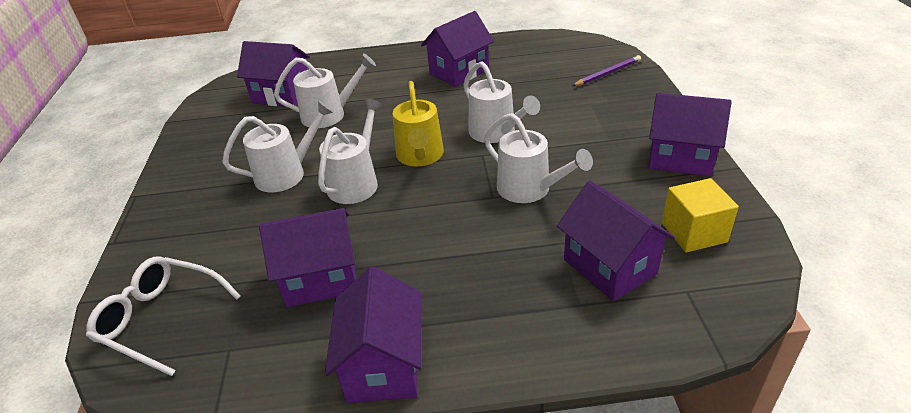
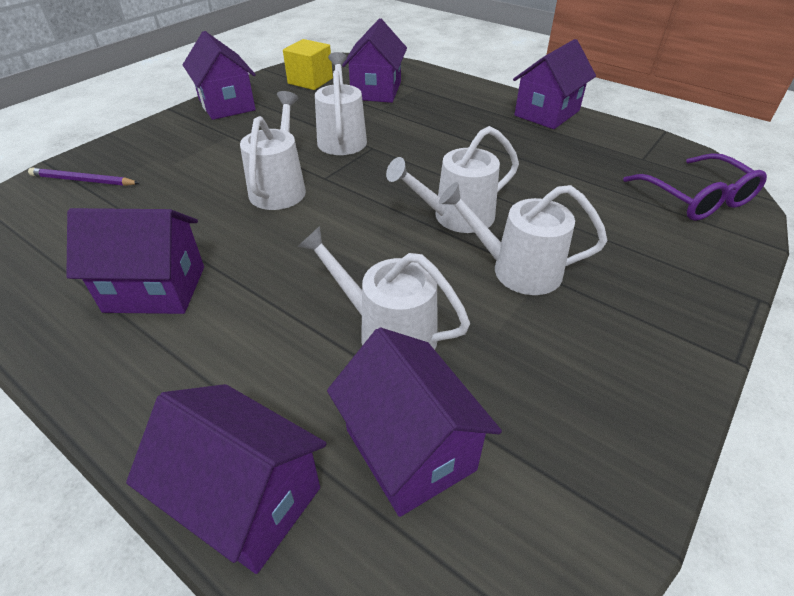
camera: 140 degrees left, 5 degrees up
(161, 319) = (697, 198): white glasses -> purple glasses
(320, 279) = (552, 164): purple house -> purple house (246, 499)
(420, 156) = (371, 207): yellow watering can -> none

